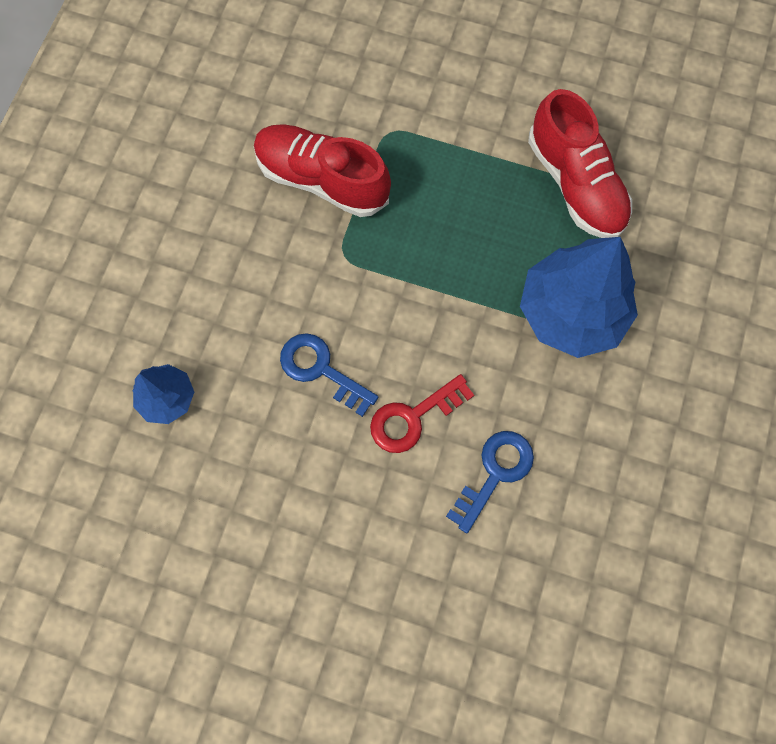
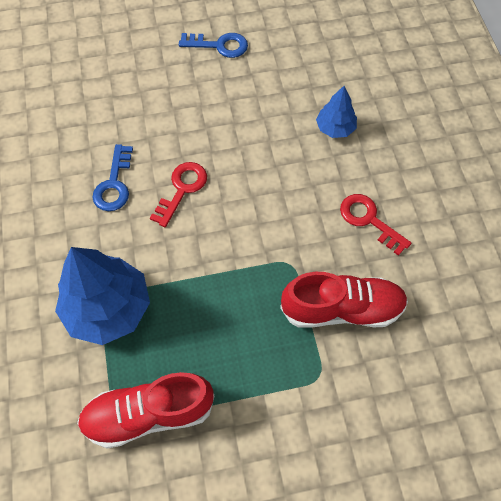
camera: 150 degrees right, 10 degrees down
(221, 256) = (369, 220): none -> red key
(321, 370) = (256, 187): blue key -> blue key (219, 45)
(575, 184) = (149, 414): red shoe -> red shoe turned 45 degrees counterclockwise

